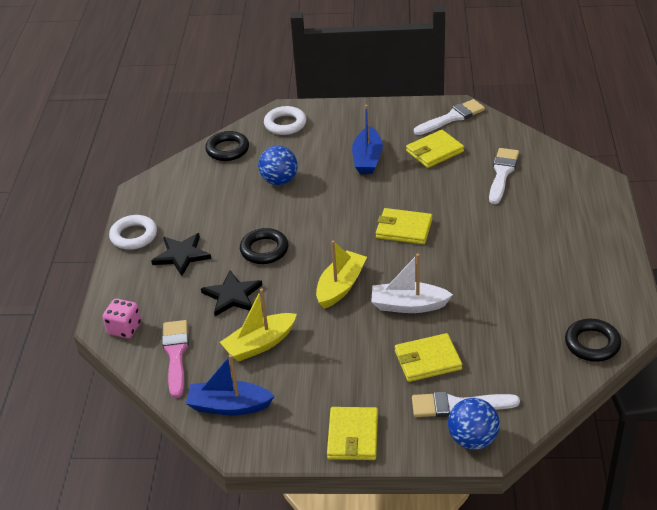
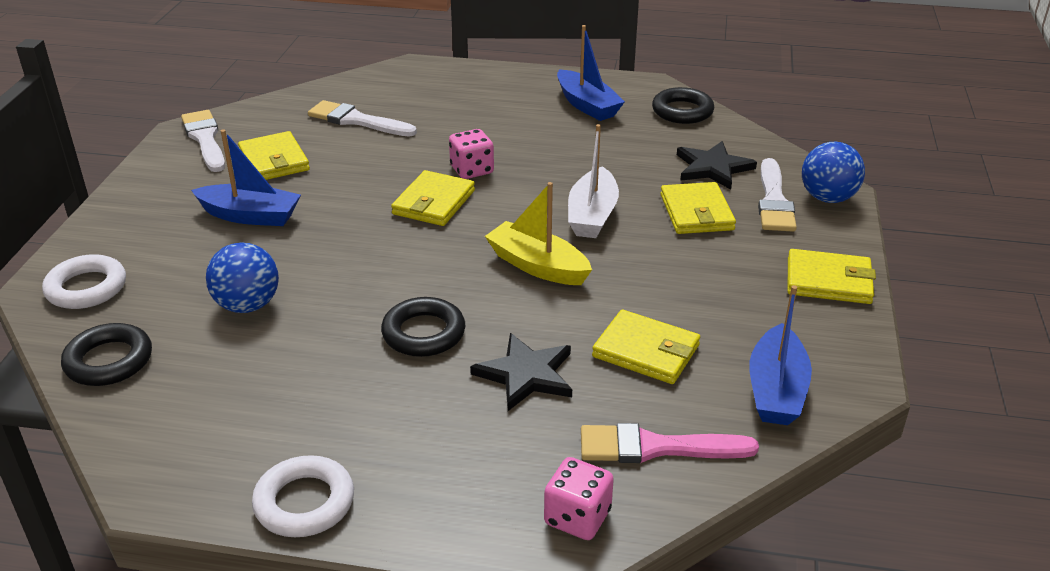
camera: 85 degrees left, 5 degrees down
(181, 255) = (396, 433): black star -> black star (713, 168)
(260, 344) = (646, 351): yellow boat -> yellow wallet
(451, 239) = (472, 170): none -> pink dice
(577, 285) = (587, 105): none -> blue boat

